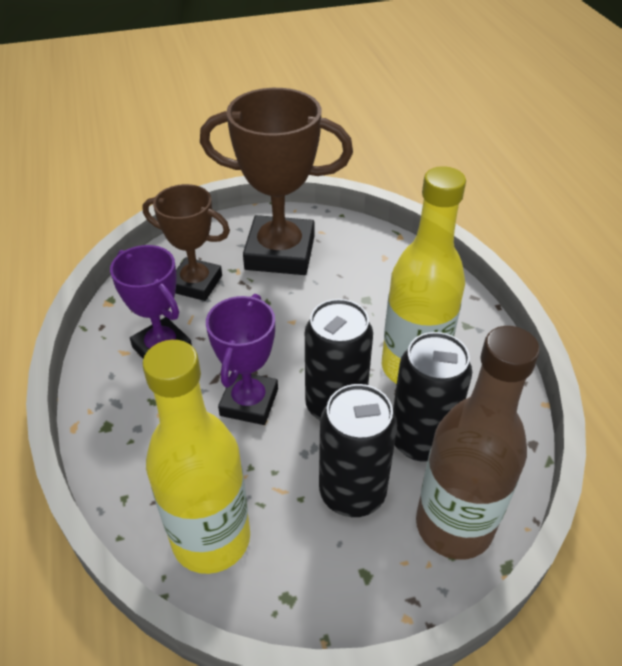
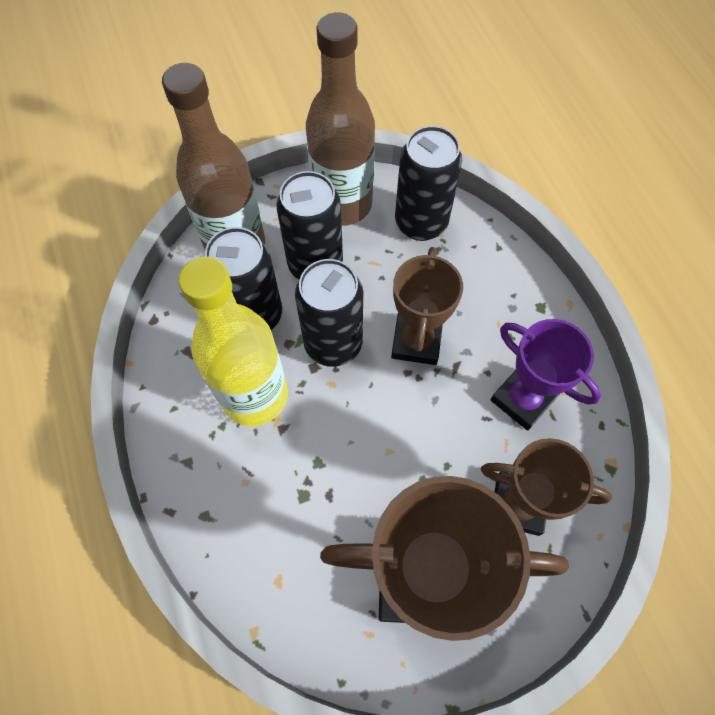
camera: 175 degrees right, 20 degrees up
(211, 538) = (421, 223): yellow bottle -> black can
(249, 402) = (416, 341): purple trophy -> brown trophy
(312, 577) = (343, 204): none -> brown bottle

